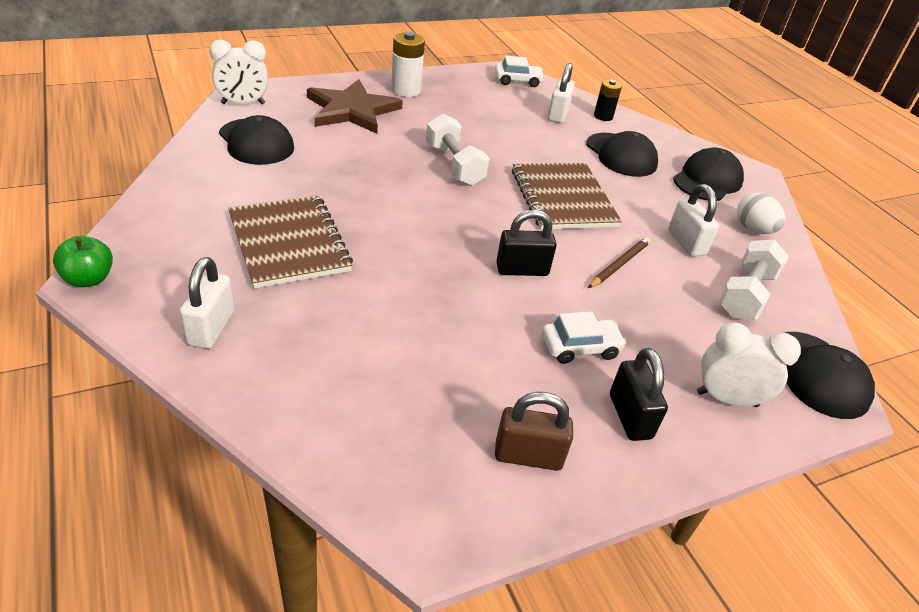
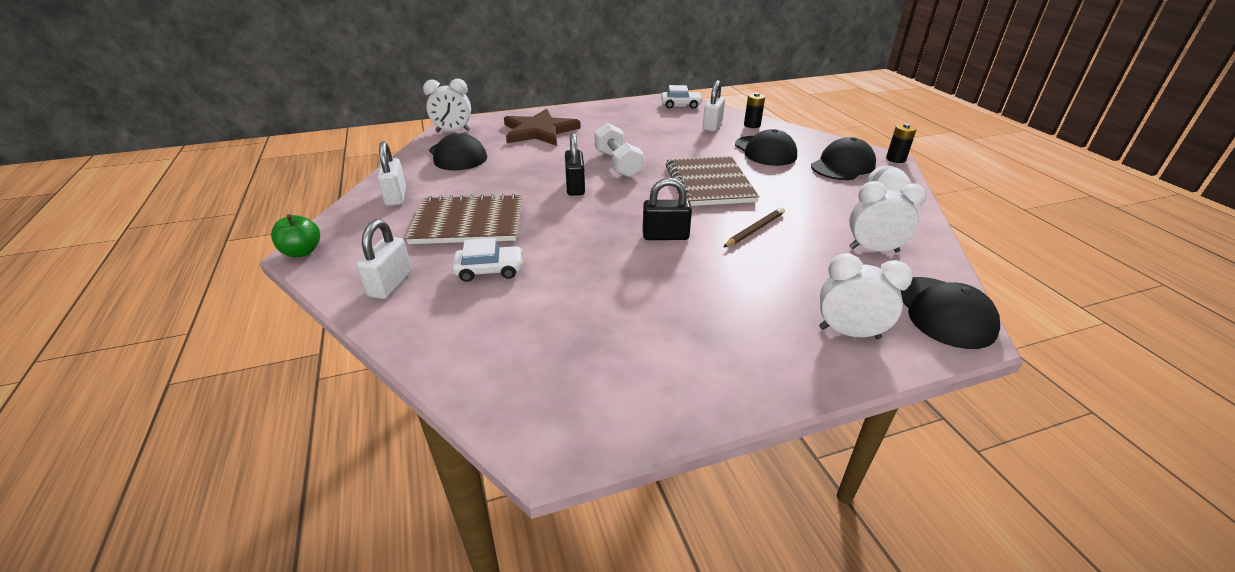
camera: 10 degrees right, 5 degrees down
(288, 243) = (468, 222): brown notebook -> brown notebook turned 75 degrees counterclockwise
(406, 90) = (585, 116): white battery -> none
(528, 456) = (650, 380): brown padlock -> none
(580, 347) = (711, 293): white car -> white car (489, 270)
(630, 416) = (752, 347): black padlock -> black padlock (575, 187)
(686, 243) = (819, 212): white padlock -> white padlock (396, 197)
(746, 295) = (873, 250): white dumbbell -> white clock
(763, 174) = (895, 159): none -> black battery

